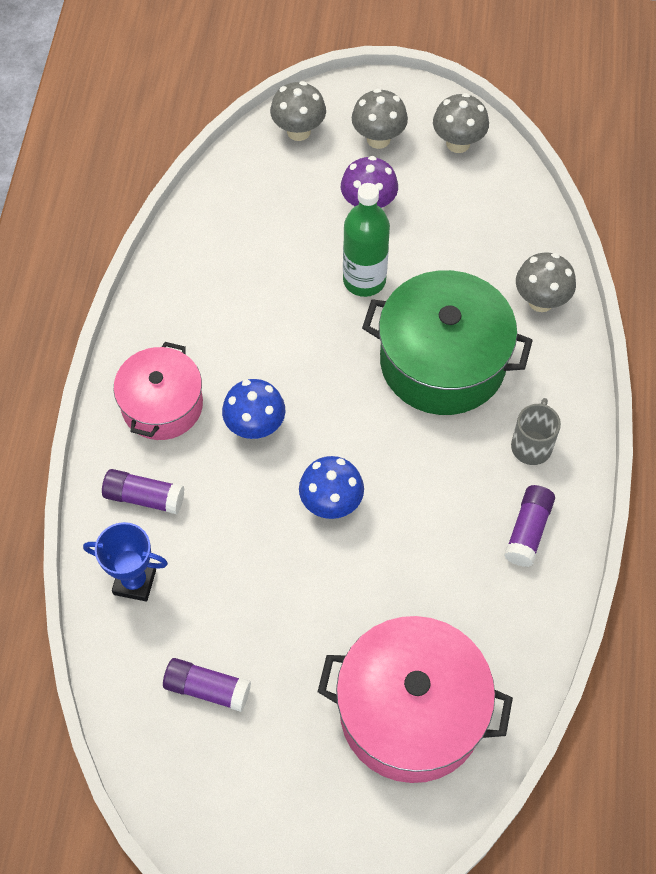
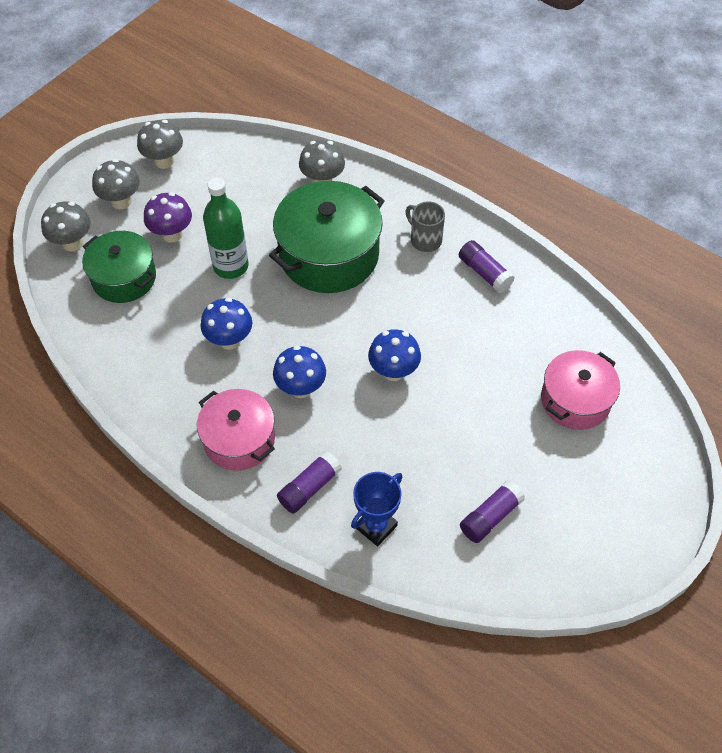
camera: 60 degrees left, 5 degrees down
(272, 331) = (229, 340): none -> blue mushroom
(286, 198) = (124, 278): none -> green pot
(411, 712) = (575, 400): pink pot -> pink pot, size x0.64

